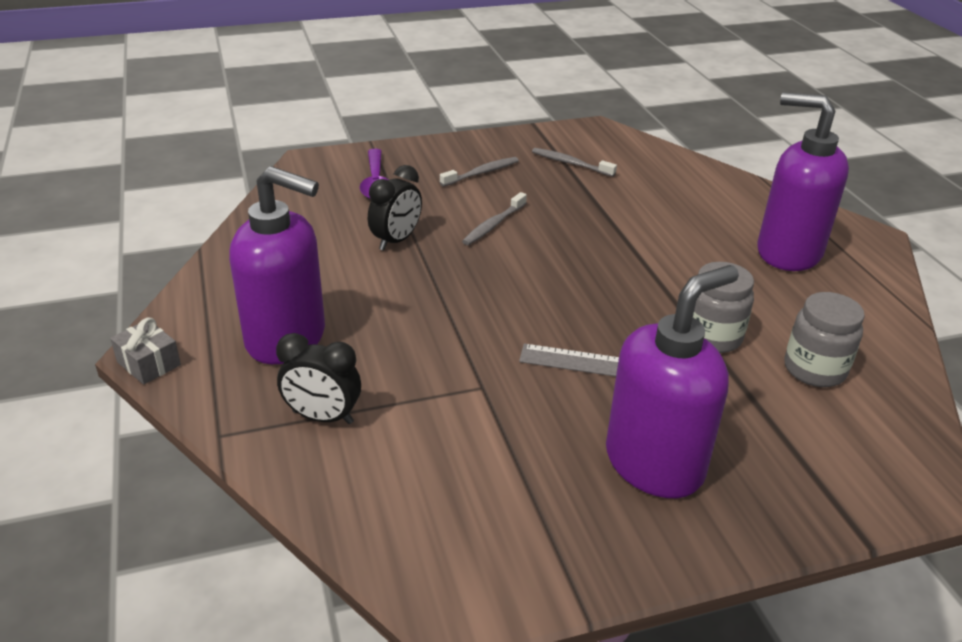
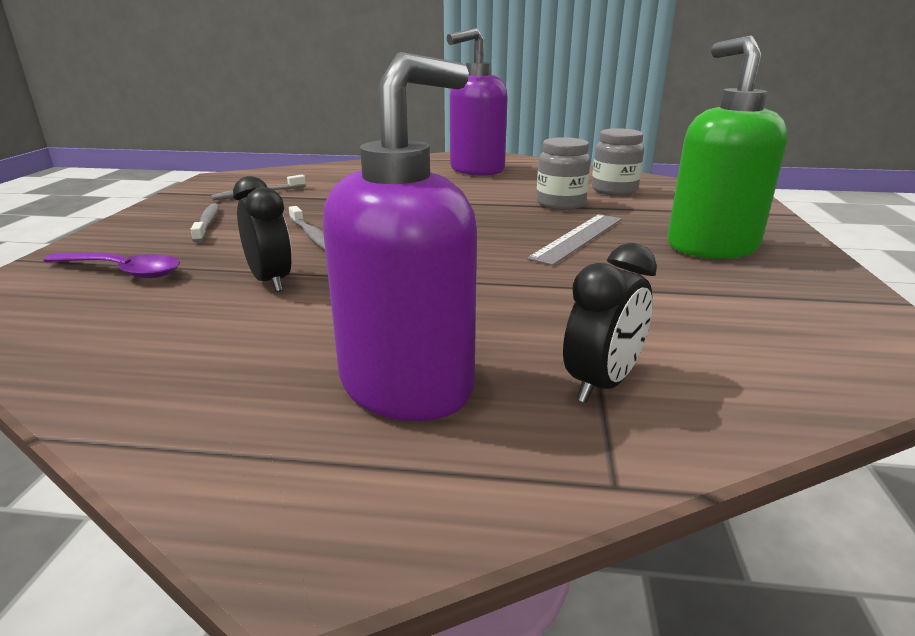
camera: 65 degrees left, 10 degrees down
(148, 363) = (357, 555): grey gift -> none
(655, 463) = (711, 247): purple soap dispenser -> green soap dispenser

